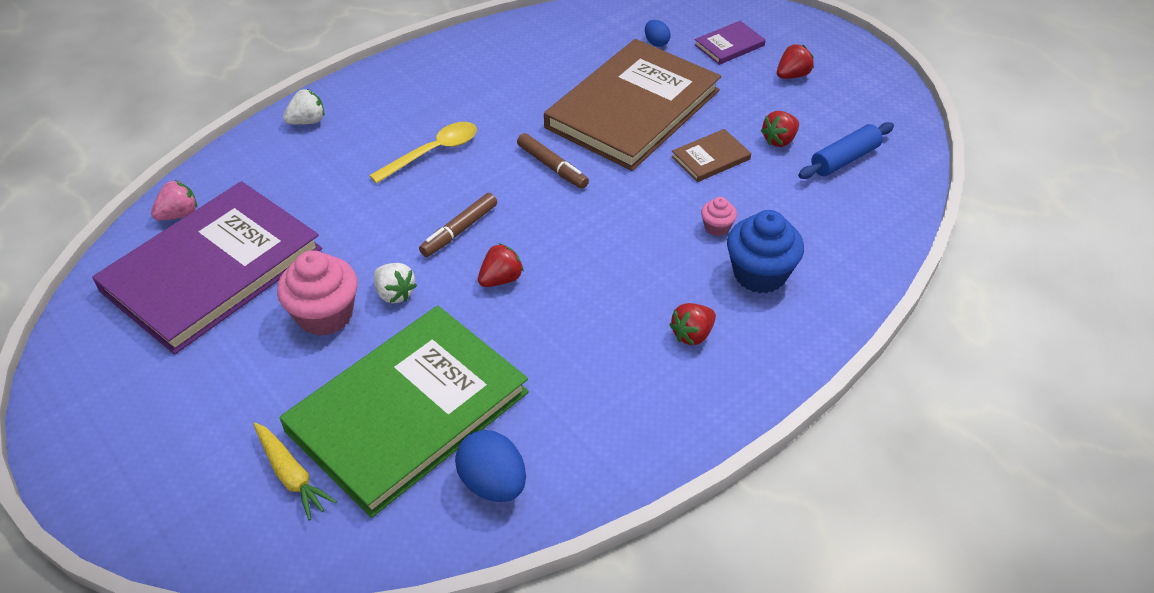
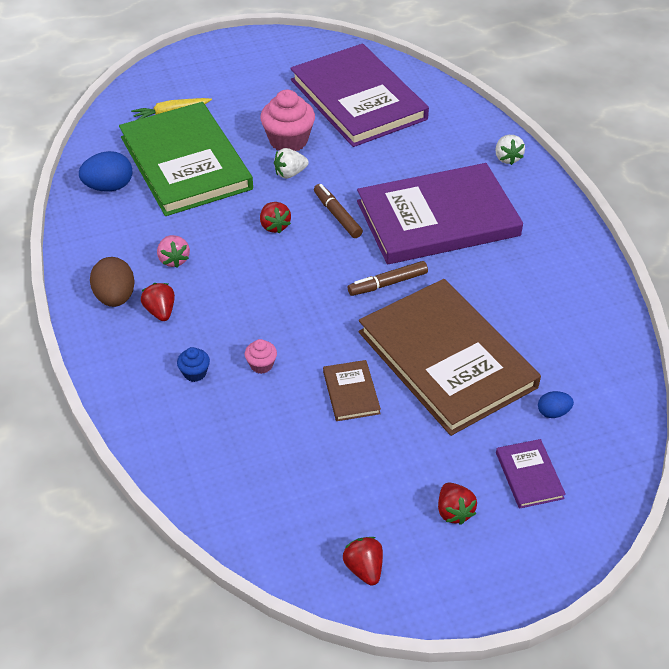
camera: 110 degrees right, 0 degrees up
(179, 214) = (422, 90): pink strawberry -> pink strawberry (174, 260)
(433, 152) = (437, 218): yellow spoon -> purple book
(695, 386) = (115, 297): none -> brown egg
(759, 274) = (195, 373): blue cupcake -> blue cupcake, size x0.49
(779, 140) = (353, 455): red strawberry -> red strawberry (364, 568)
(844, 159) = (301, 497): blue rolling pin -> none

